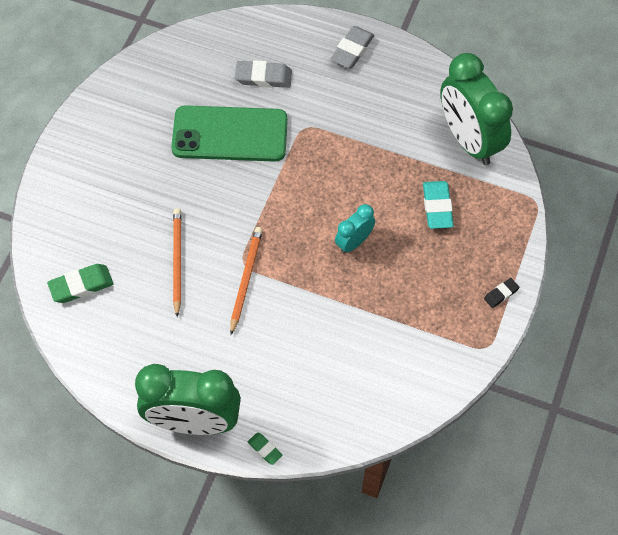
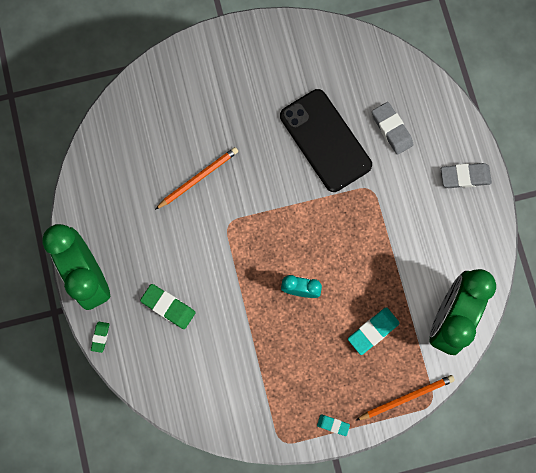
camera: 55 degrees right, 15 degrees up
(81, 285) = (135, 128): green eraser -> green eraser (168, 307)
(230, 134) = (325, 140): green phone -> black phone
(245, 279) = (217, 235): orange pencil -> orange pencil (406, 397)
(501, 294) = (333, 425): black eraser -> turquoise eraser

